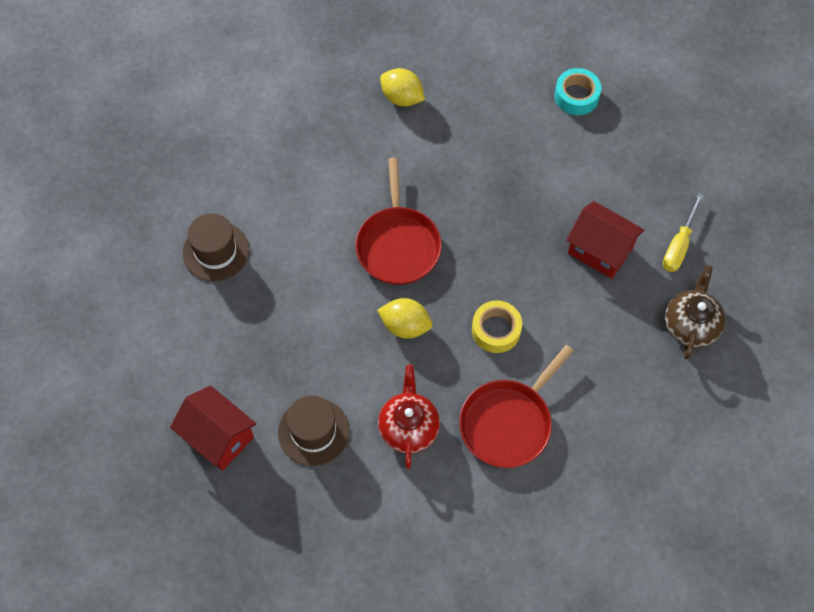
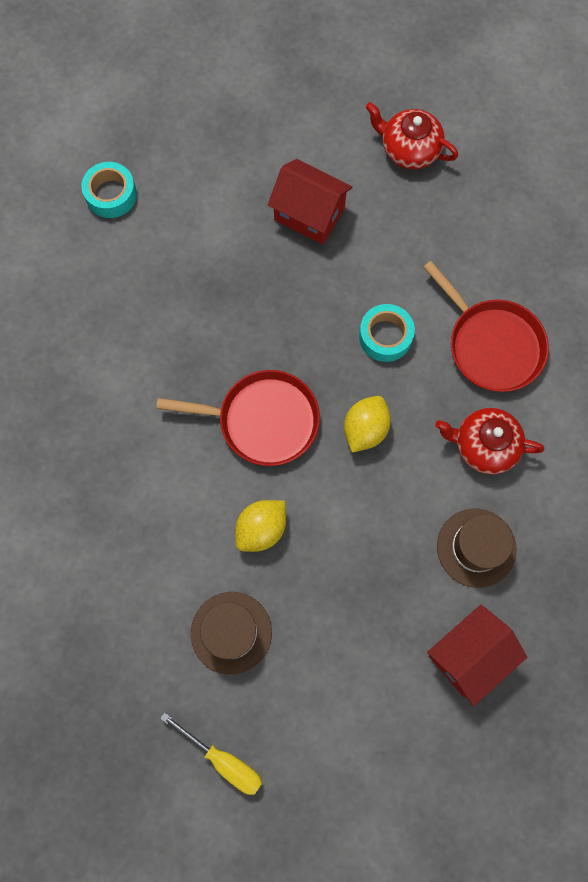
camera: 80 degrees left, 10 degrees up
(402, 98) = (66, 382): yellow lemon -> yellow lemon (261, 529)
(496, 330) = (385, 336): yellow tape -> turquoise tape
(600, 250) = (309, 214): red house -> red house turned 75 degrees clockwise
(679, 245) = (317, 138): yellow screwdriver -> yellow screwdriver (223, 760)
(691, 324) = (409, 149): brown teapot -> red teapot

